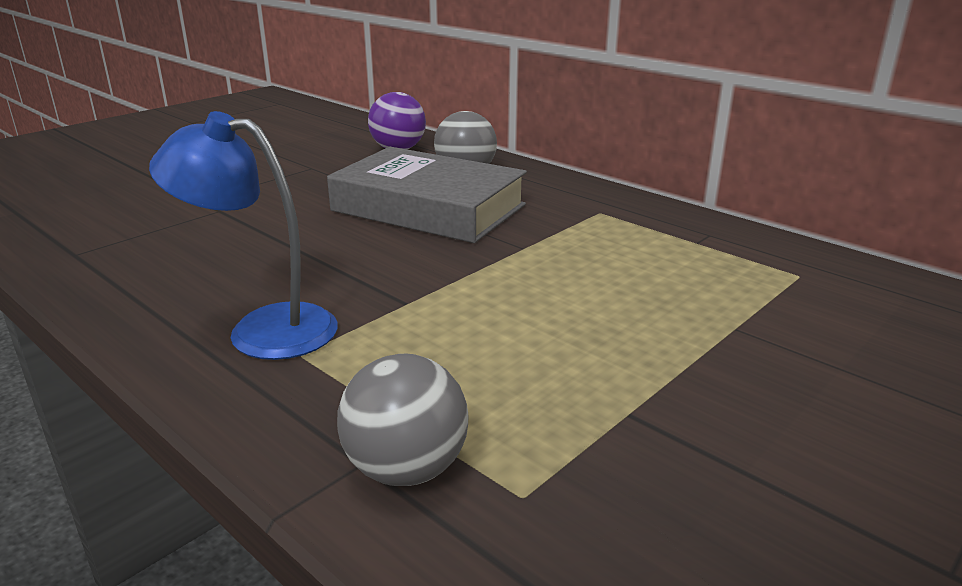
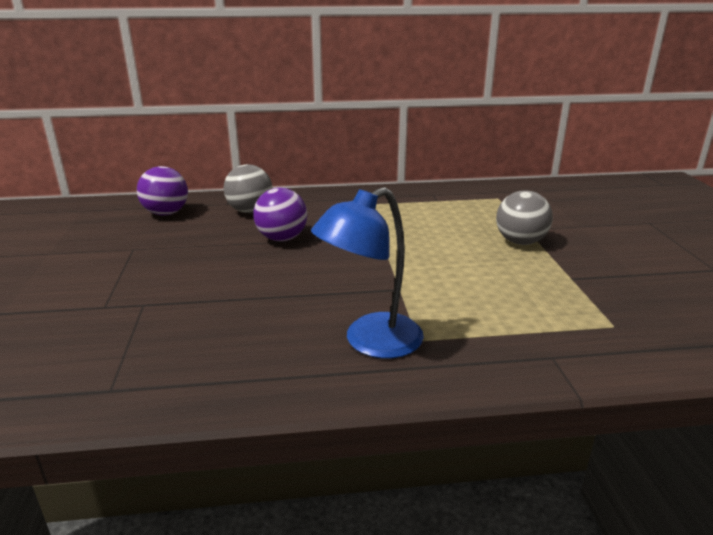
camera: 50 degrees left, 0 degrees up
(406, 469) = (569, 346): grey ball -> grey ball (520, 242)
(428, 208) = (282, 238): grey book -> purple ball

